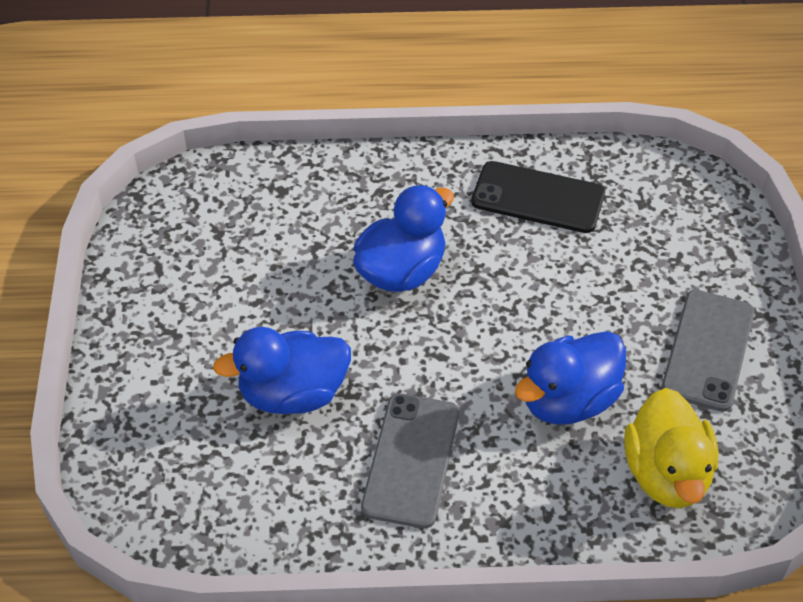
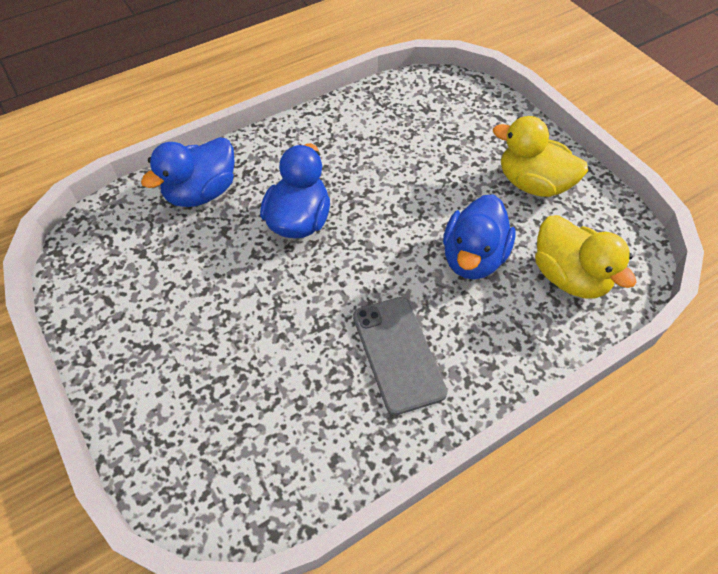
camera: 30 degrees left, 5 degrees up
(293, 394) = (278, 348): blue duck -> blue duck (201, 192)
(538, 198) = (358, 132): black phone -> none
(708, 350) = (533, 184): grey phone -> yellow duck

